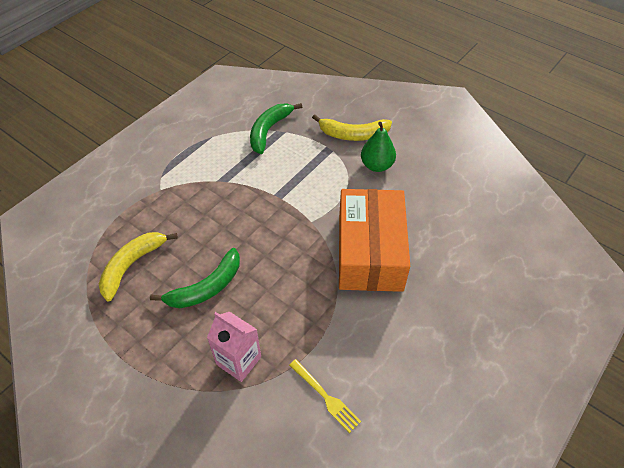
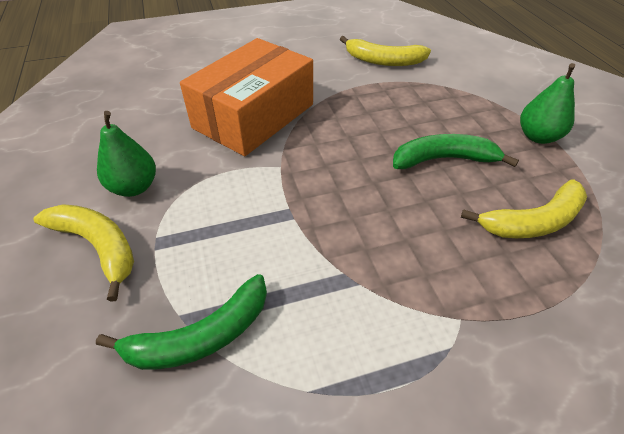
camera: 145 degrees left, 5 degrees down
(138, 357) = (538, 136): none -> green pear
(239, 360) = (439, 100): pink carton -> none
(325, 397) = (383, 61): yellow fork -> yellow banana

